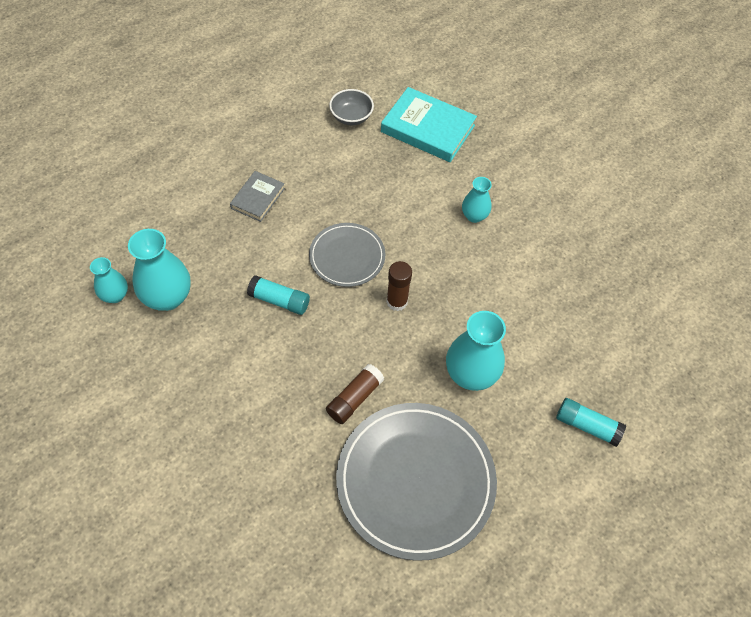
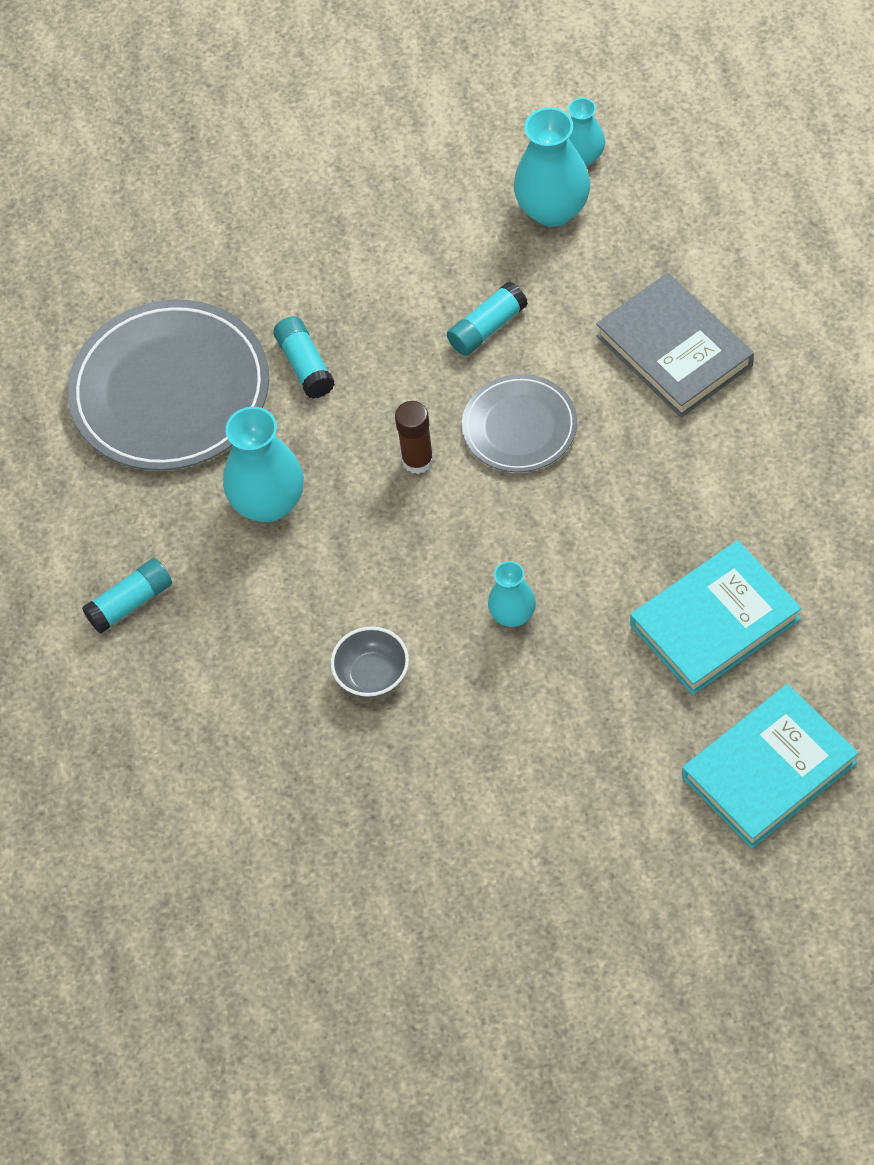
camera: 125 degrees right, 0 degrees up
(258, 198) = (674, 351): grey book -> grey book, size x1.75
(351, 117) = (787, 522): grey bowl -> grey bowl (372, 675)
(354, 398) = (305, 365): brown glue stick -> turquoise glue stick
(497, 86) = (769, 770): none -> turquoise book

